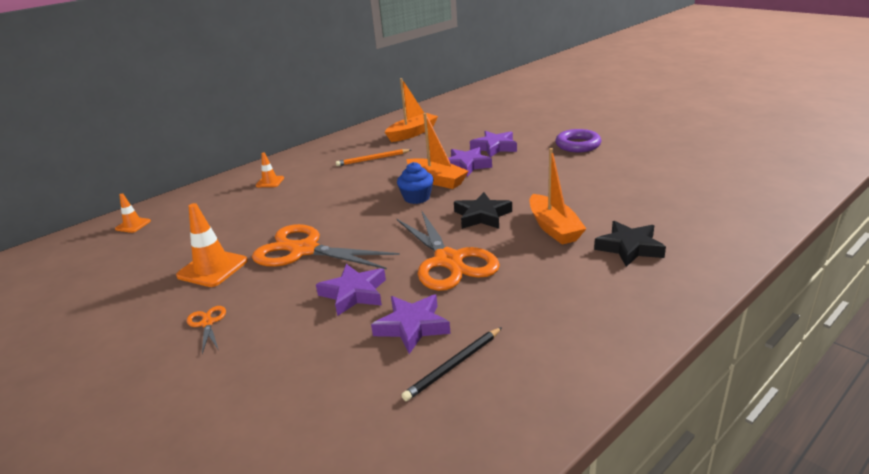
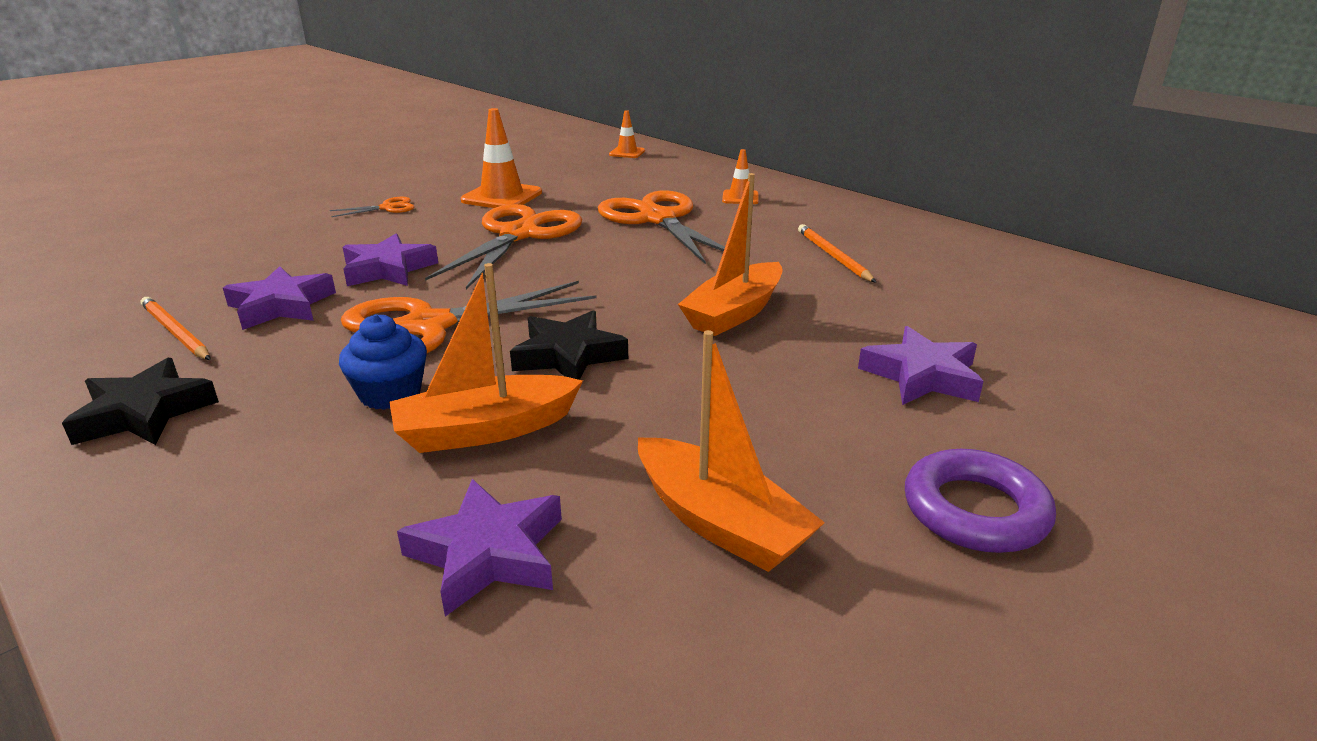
camera: 85 degrees right, 0 degrees up
(296, 205) = (658, 219): none -> orange scissors
(412, 133) = (980, 284): orange boat -> orange boat (720, 522)
(417, 198) = (661, 298): blue cupcake -> blue cupcake (390, 393)
(453, 365) = (175, 332): black pencil -> orange pencil
(466, 165) = (808, 341): purple star -> purple star (488, 554)
(629, 248) = (348, 521): black star -> black star (145, 413)

